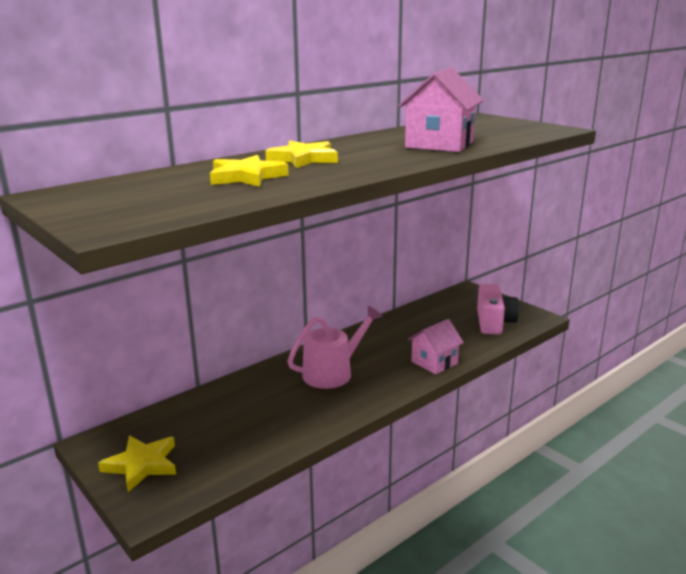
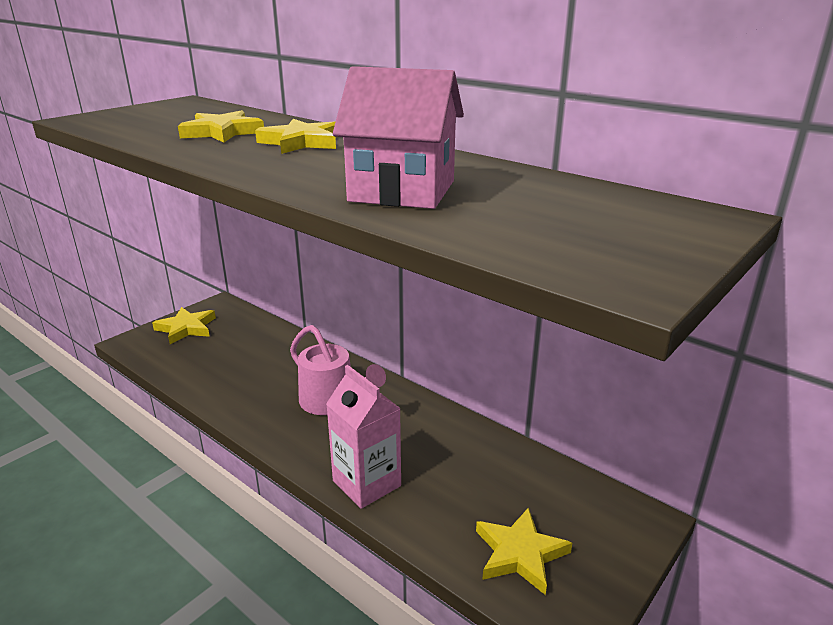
camera: 80 degrees right, 5 degrees up
(434, 362) = (366, 483): pink house -> pink carton
(494, 322) = (520, 553): pink camera -> yellow star

